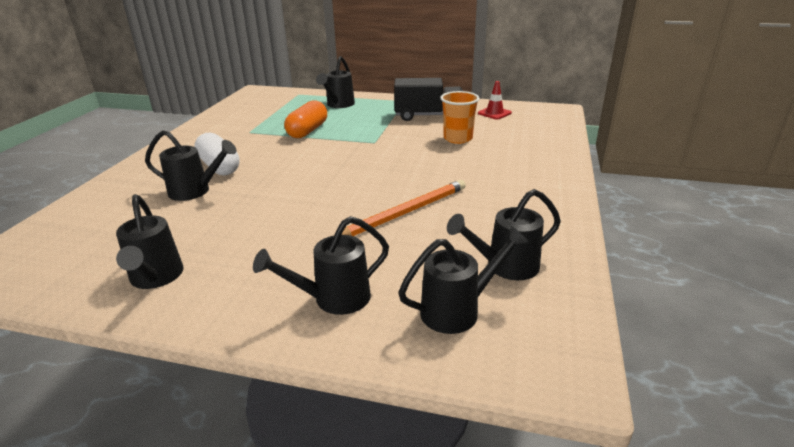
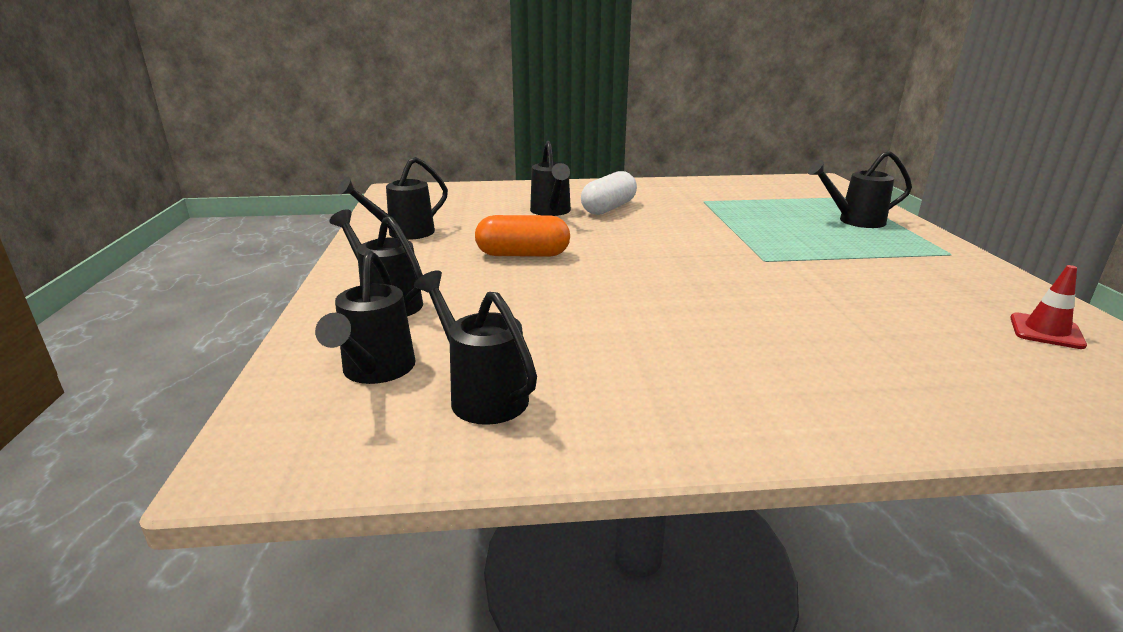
camera: 70 degrees right, 5 degrees down
(308, 131) = (745, 222): orange capsule -> orange capsule (523, 255)
(404, 213) = (582, 309): orange pencil -> none
(428, 116) = (921, 278): black truck -> none
(457, 310) = (376, 371): black watering can -> black watering can turned 45 degrees clockwise
(458, 138) = (865, 312): orange cup -> none

